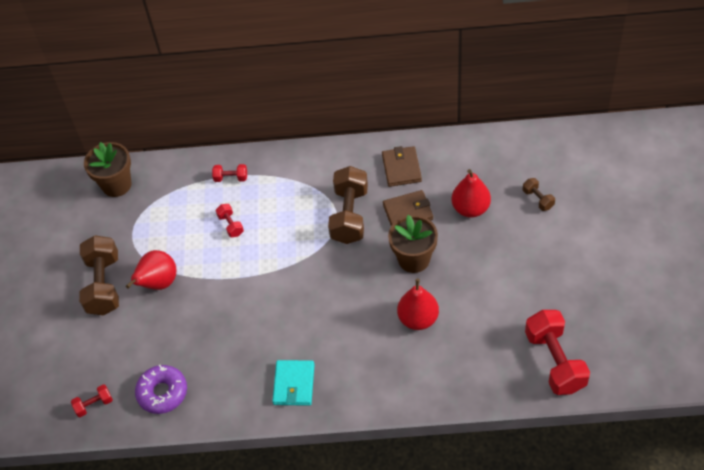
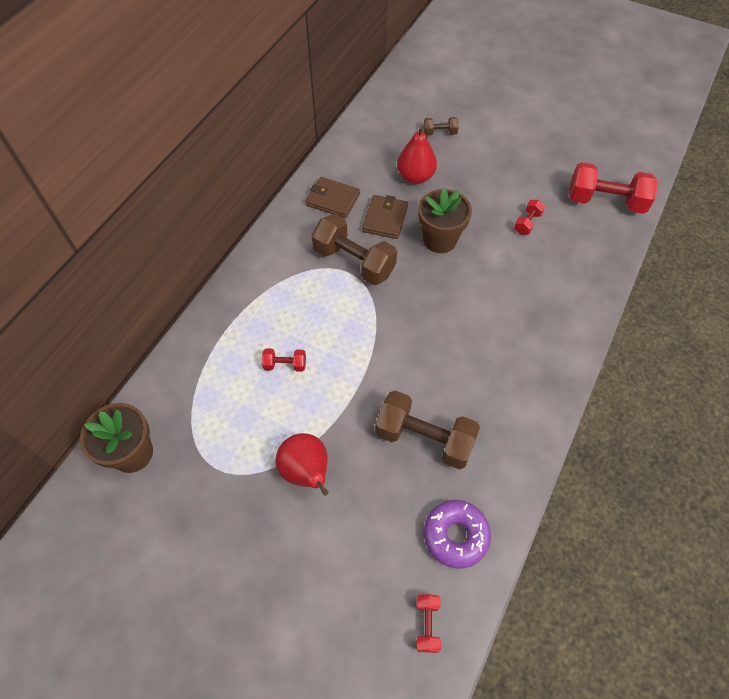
camera: 65 degrees left, 5 degrees up
(104, 285) = (264, 534): brown dumbbell -> brown dumbbell (424, 438)
(231, 178) = (225, 336): red dumbbell -> red dumbbell (527, 223)
(294, 384) = (519, 401): turquoise wallet -> none
(418, 319) = (506, 268): red pear -> none

